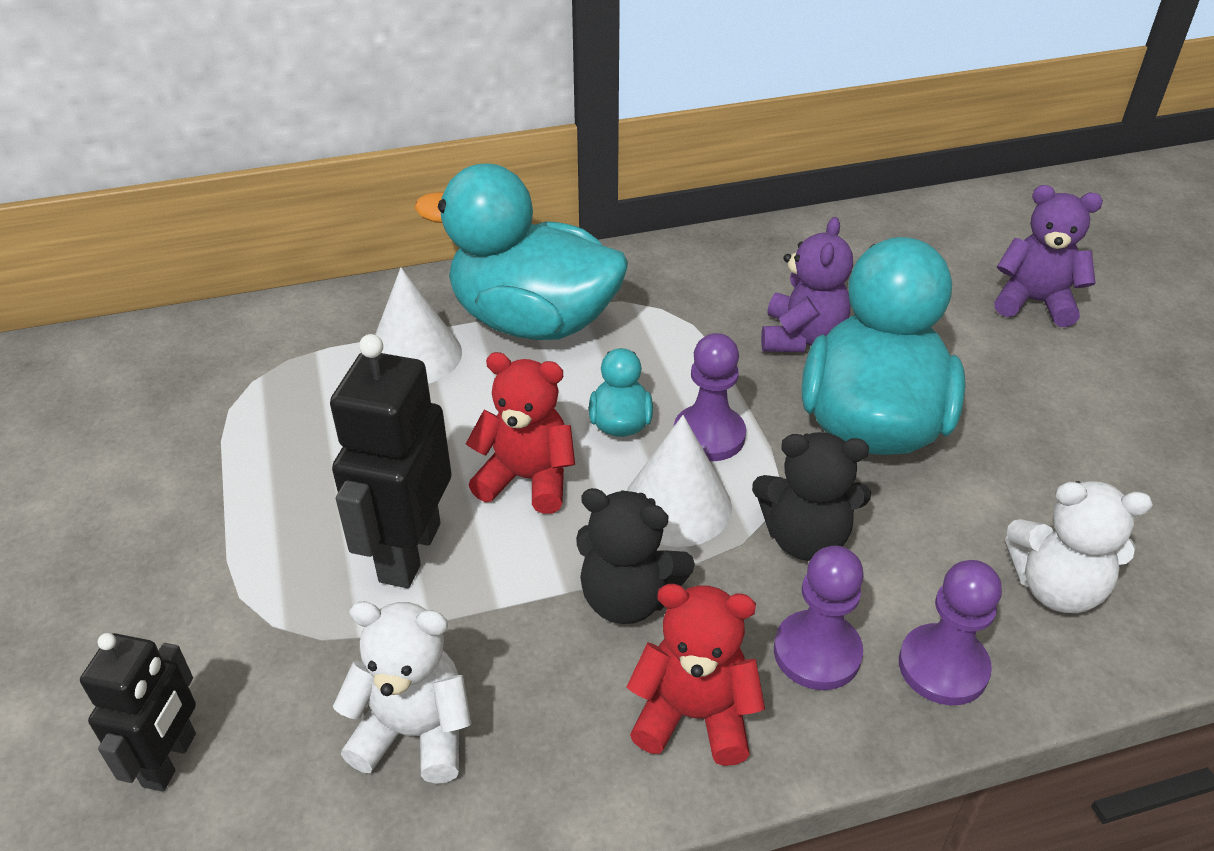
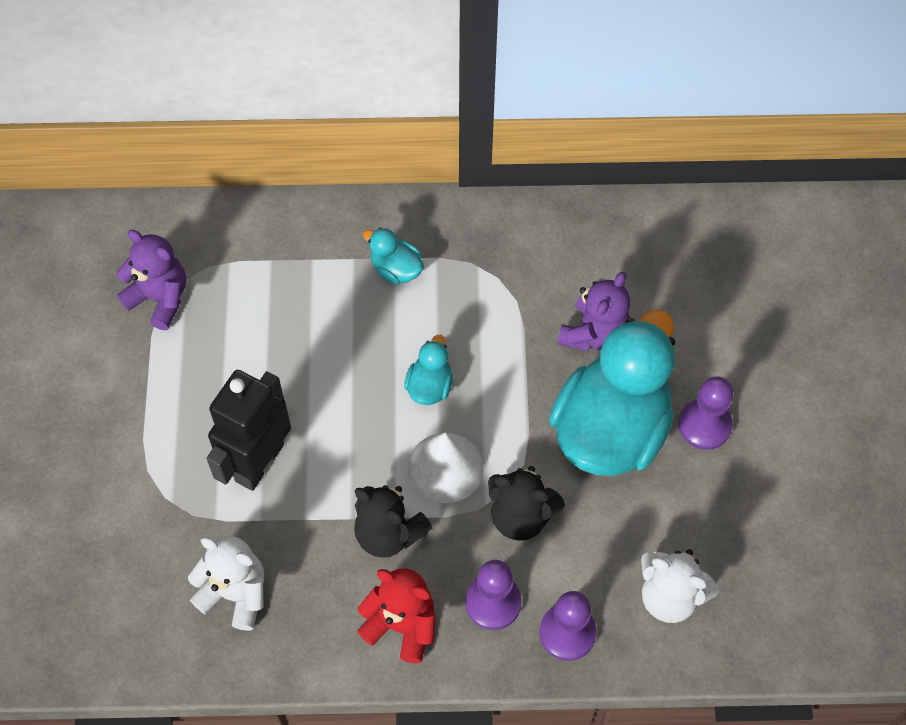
camera: 15 degrees right, 20 degrees up
(170, 760) = (95, 575): black robot -> none
(414, 355) = (299, 284): white cone -> none
(527, 479) = (350, 420): red teddy bear -> none
(533, 322) = (396, 269): turquoise duck -> turquoise duck, size x0.42
(709, 435) = (489, 412): purple pawn -> purple pawn (704, 425)
(1034, 302) = (796, 340): purple teddy bear -> purple teddy bear (159, 298)

